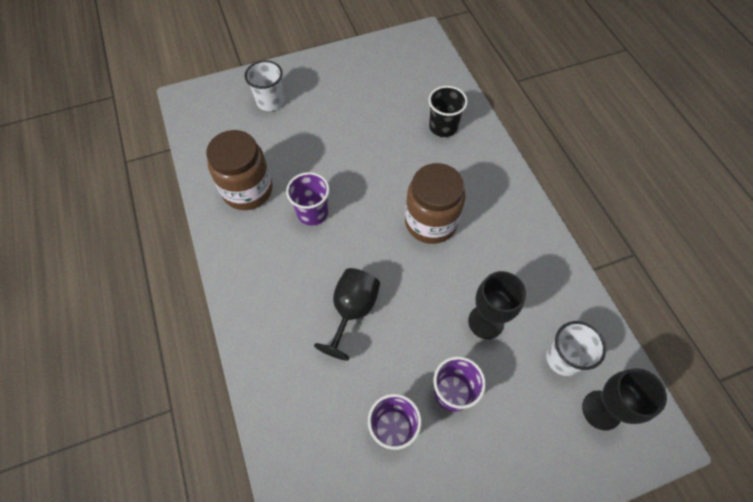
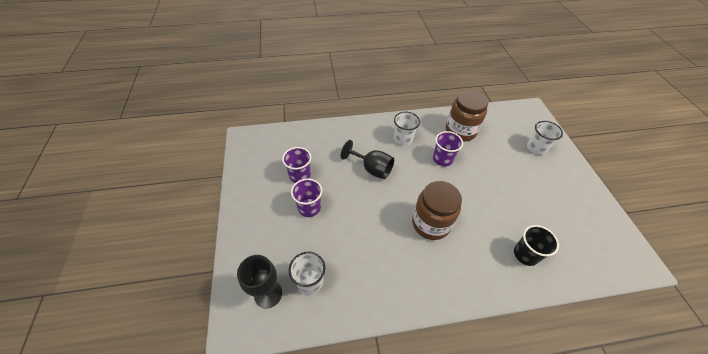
camera: 100 degrees right, 10 degrees down
(277, 271) = (403, 139): none -> white cup
(486, 322) = (348, 238): black goblet -> none

